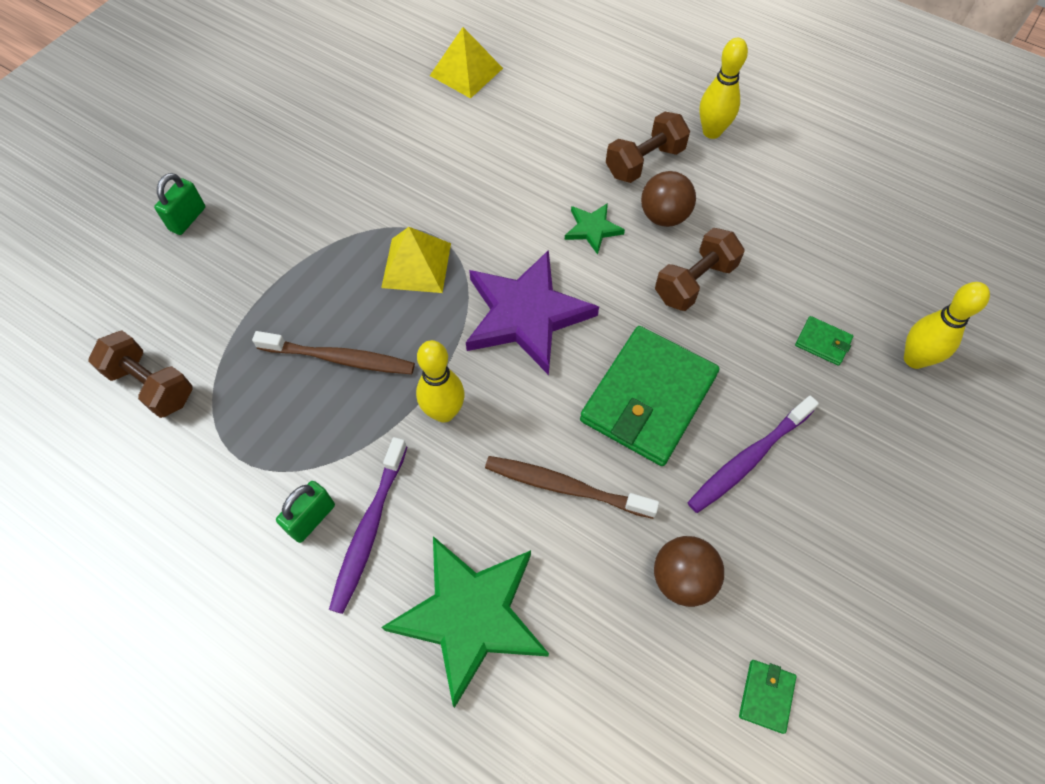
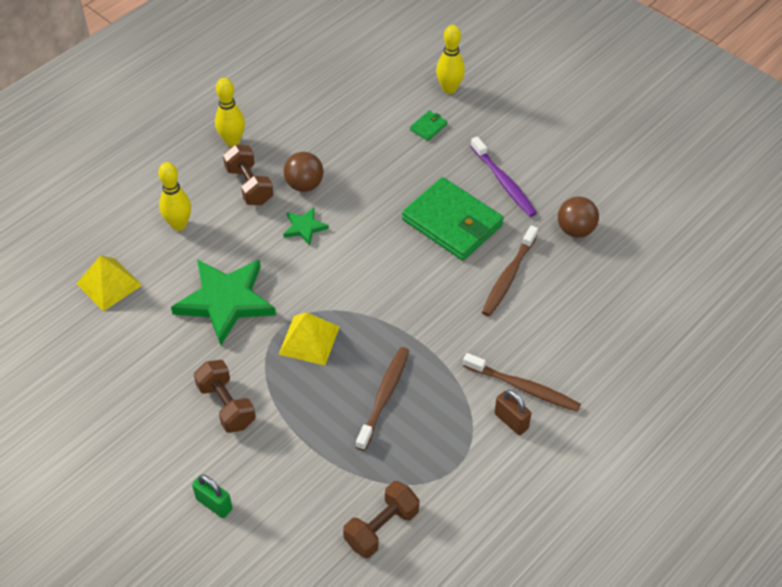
camera: 80 degrees left, 10 degrees down
(312, 519) = (511, 421): green padlock -> brown padlock
(369, 529) = (523, 387): purple toothbrush -> brown toothbrush
(444, 412) = (442, 336): yellow bowling pin -> yellow bowling pin (179, 225)
(470, 616) = (588, 337): green star -> green star (225, 301)
(526, 315) = (371, 278): purple star -> none
(694, 282) = (366, 180): brown dumbbell -> brown dumbbell (226, 405)
(766, 696) = (645, 207): green wallet -> none

